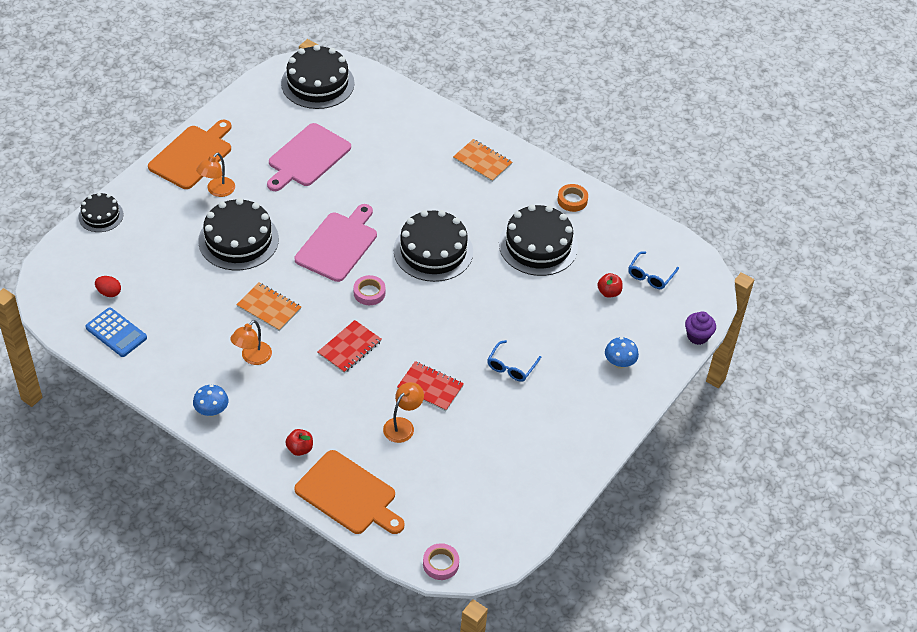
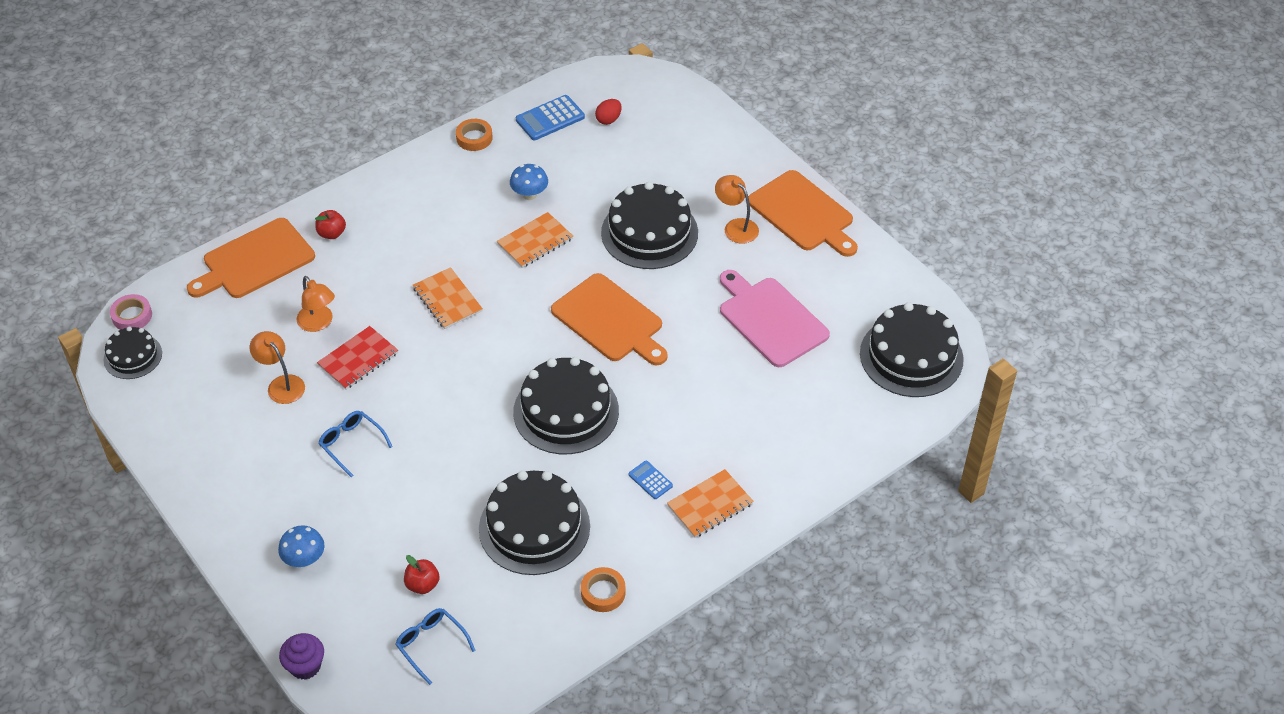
camera: 110 degrees right, 0 degrees up
(101, 215) = (726, 126): black cake -> black cake (133, 356)
(154, 380) = (474, 138): none -> orange tape
(212, 411) = (413, 175): blue mushroom -> blue mushroom (529, 195)
(252, 358) = (470, 217): orange lamp -> orange lamp (281, 384)
(338, 244) = (610, 321): pink cutting board -> orange cutting board
(349, 348) = (447, 300): red notebook -> orange notebook
(369, 293) = (522, 334): pink tape -> none
(474, 194) = (650, 480): none -> blue calculator

